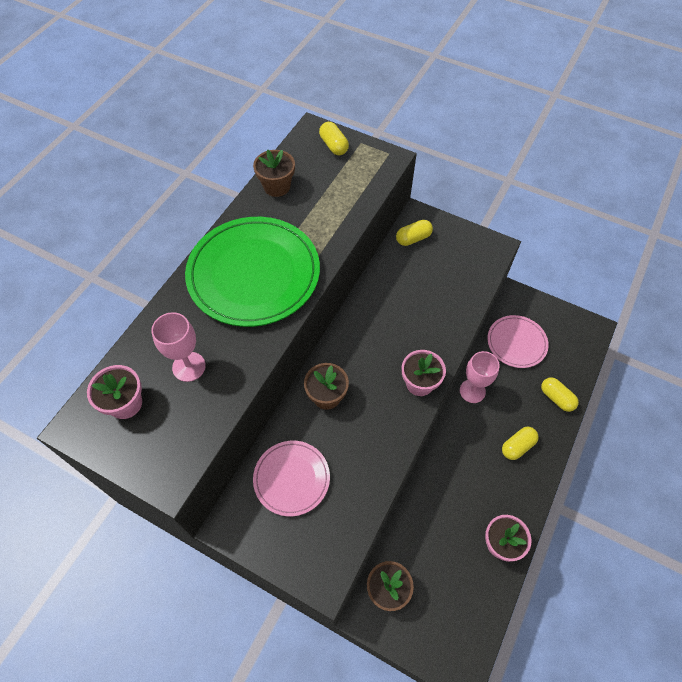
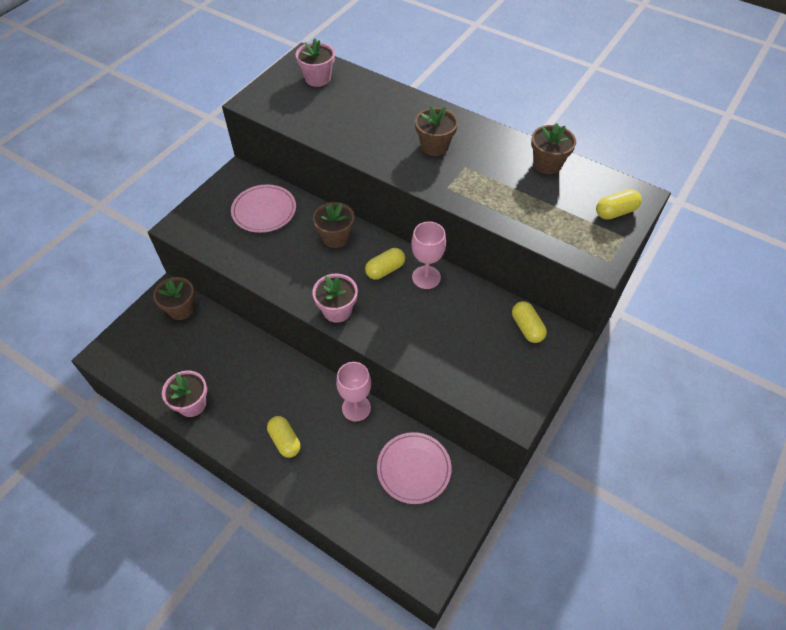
camera: 95 degrees right, 5 degrees down
(189, 366) = (343, 109): pink goblet -> pink goblet (426, 277)
(254, 274) = (434, 146): green plate -> brown flower pot
(556, 398) = (335, 498): yellow capsule -> yellow capsule (385, 270)

